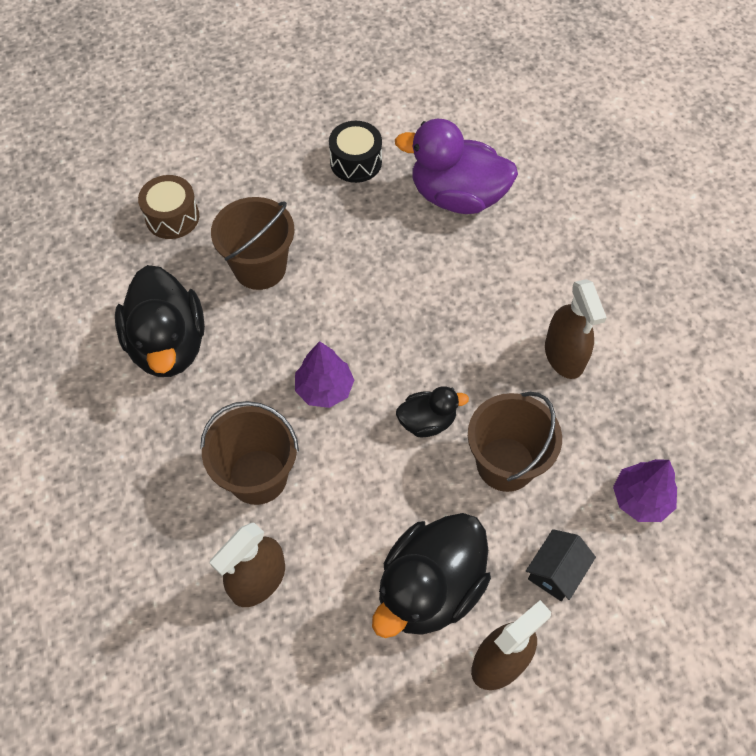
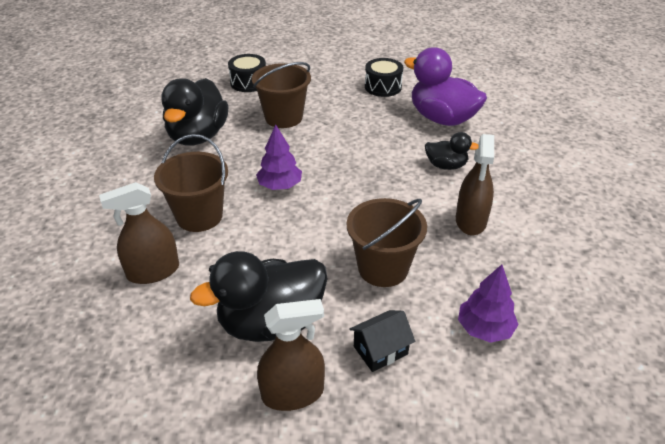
camera: 25 degrees right, 20 degrees down
(172, 217) = (248, 82): brown drum -> black drum
(427, 421) = (339, 225): black duck -> black duck (446, 166)

